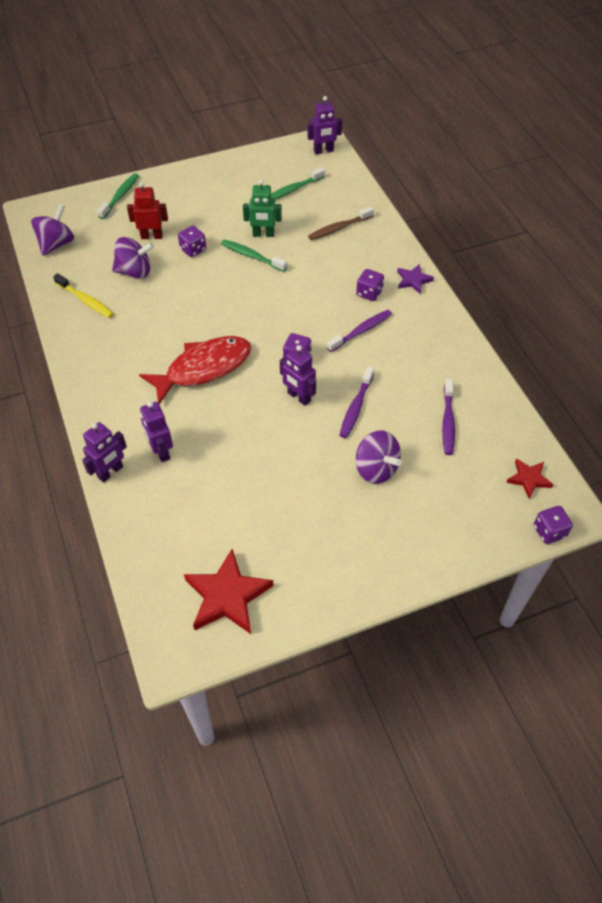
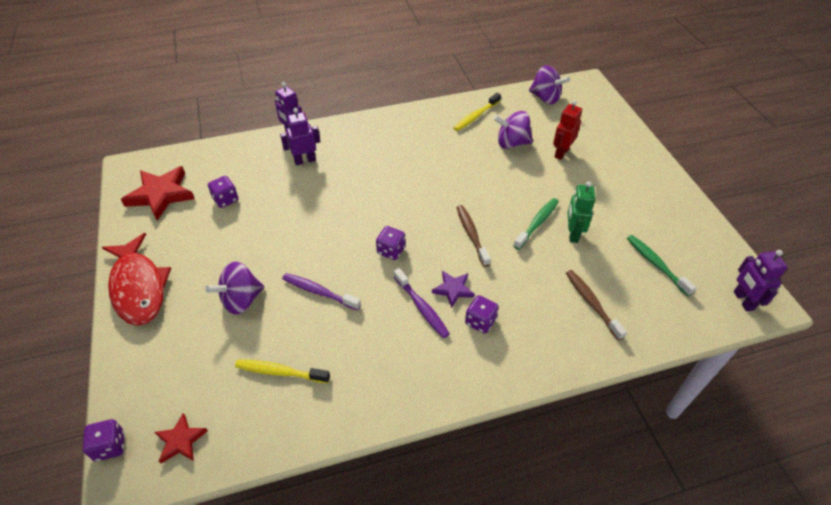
camera: 95 degrees right, 5 degrees down
(120, 196) = (617, 132): green toothbrush -> none
(135, 272) = (512, 143): purple spinning top -> purple spinning top turned 90 degrees clockwise
(151, 236) = (561, 153): red robot -> red robot turned 150 degrees counterclockwise
(193, 250) = (544, 180): purple dice -> purple dice (225, 199)
(204, 368) = (388, 185): red fish -> red fish (138, 287)
(270, 300) = (471, 234): none -> brown toothbrush
(298, 397) = (341, 248): purple robot -> none
(413, 280) = (501, 370): purple star -> purple star (453, 289)
(448, 422) = (280, 372): purple toothbrush -> yellow toothbrush

